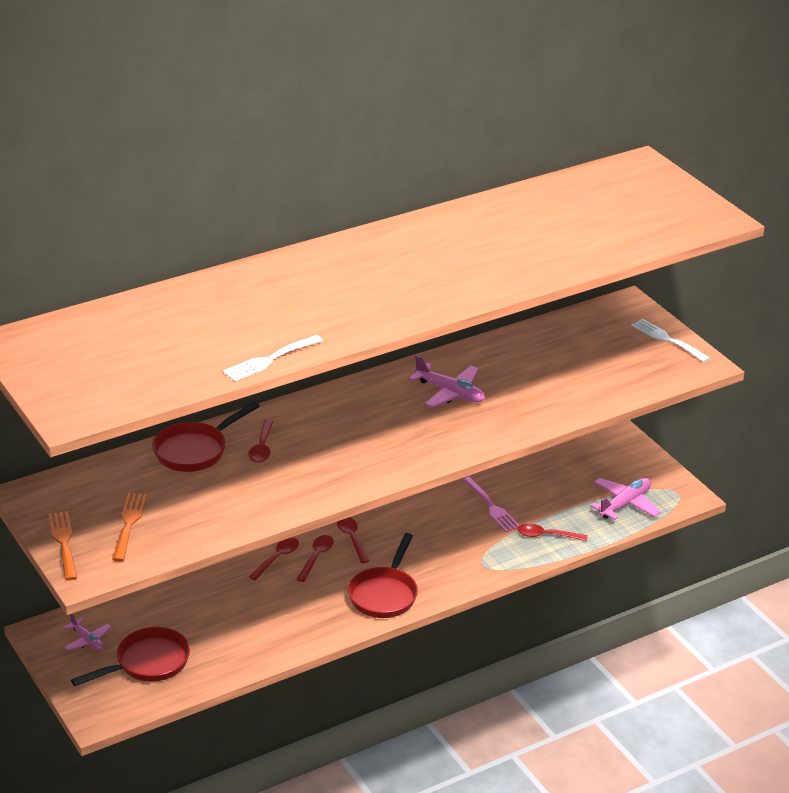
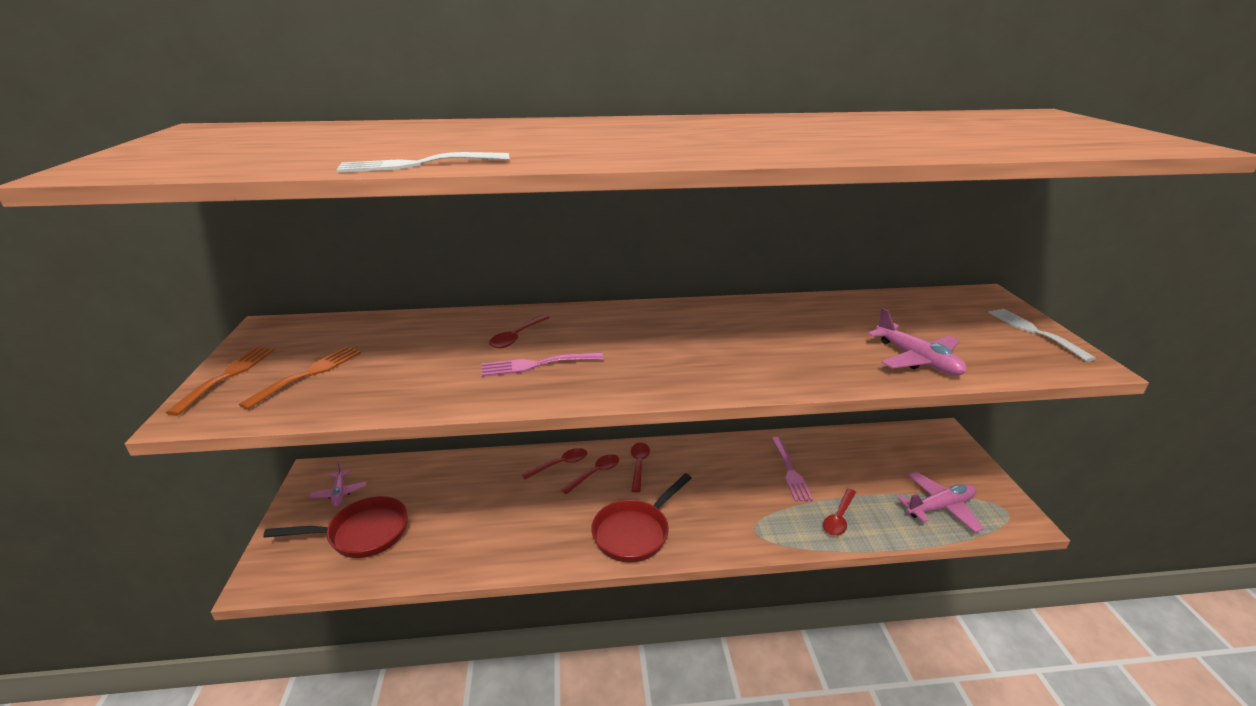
camera: 25 degrees right, 5 degrees down
(195, 450) = (453, 326): red pan -> none
(303, 469) = (536, 365): none -> pink fork
(450, 393) = (751, 331): pink plane -> pink plane (917, 360)
(546, 535) = (839, 518): red spoon -> red spoon turned 90 degrees counterclockwise

